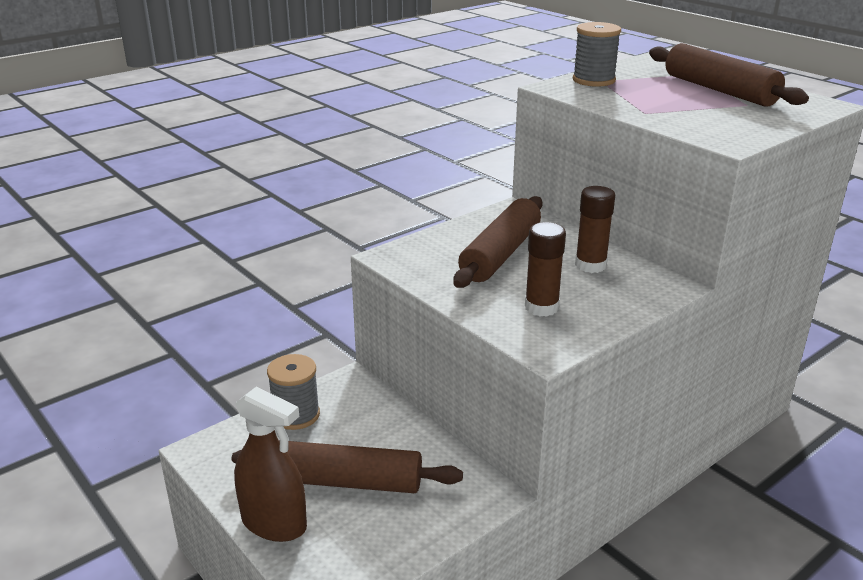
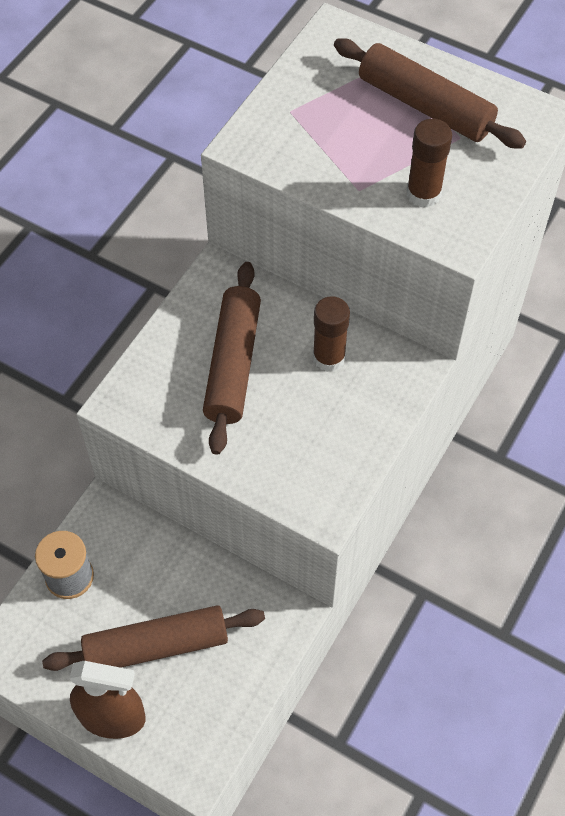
camera: 20 degrees left, 30 degrees up
(541, 307) = (301, 446): brown glue stick -> brown glue stick (423, 193)
(593, 80) = (282, 114): grey spool -> none

